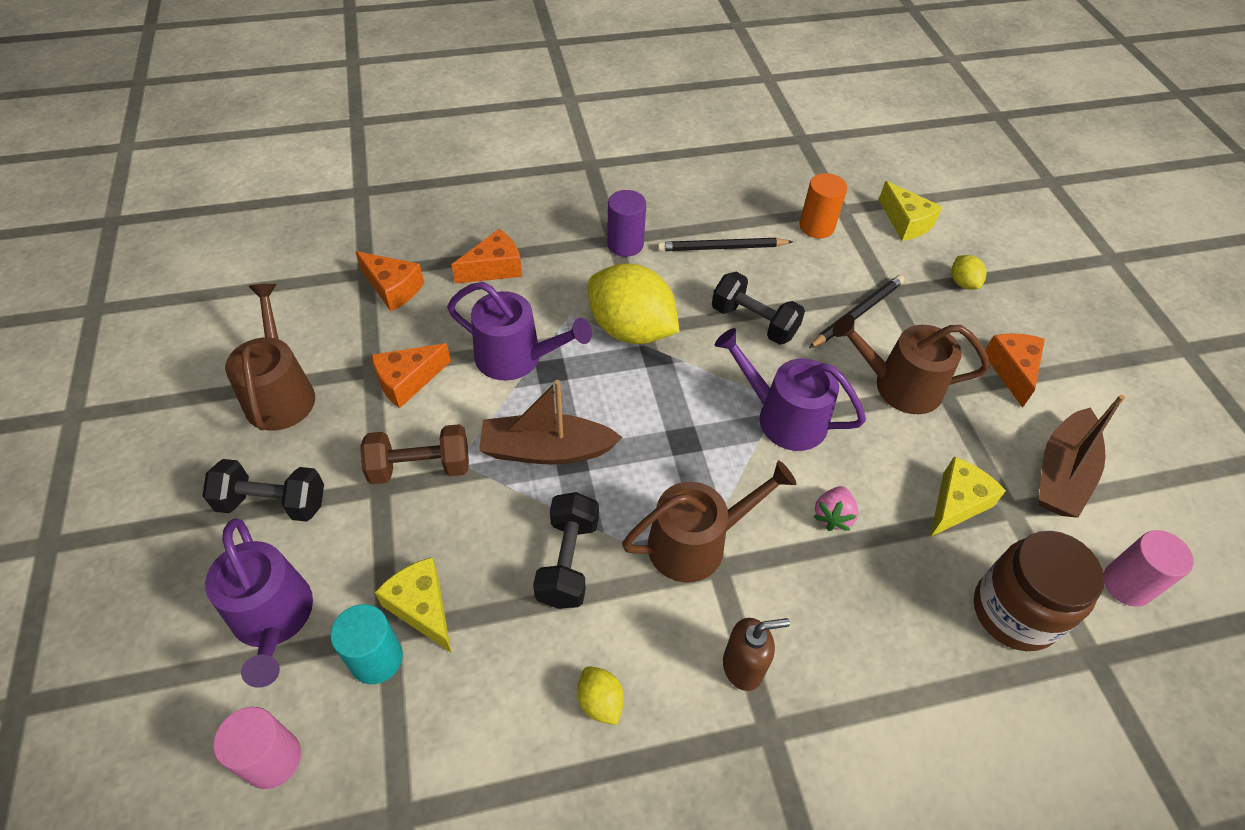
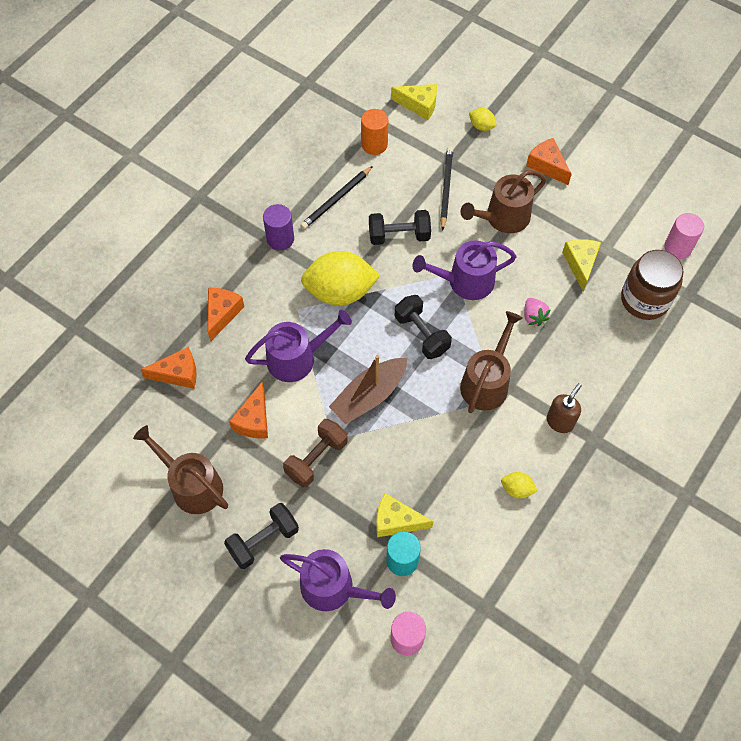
camera: 40 degrees left, 10 degrees up
(567, 561) = (438, 441): black dumbbell -> black dumbbell (421, 334)
(1061, 474) = (612, 210): brown boat -> none

